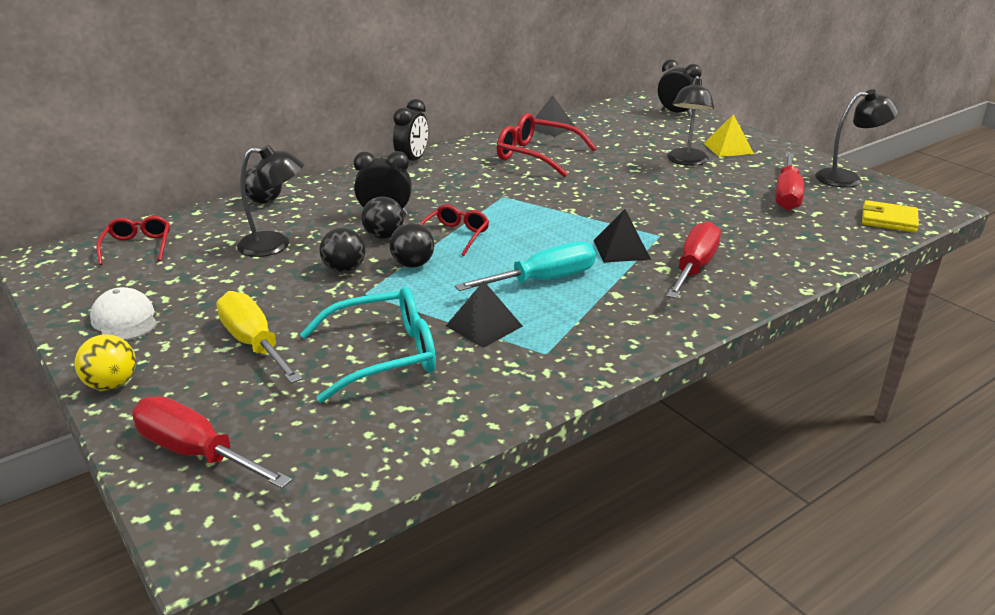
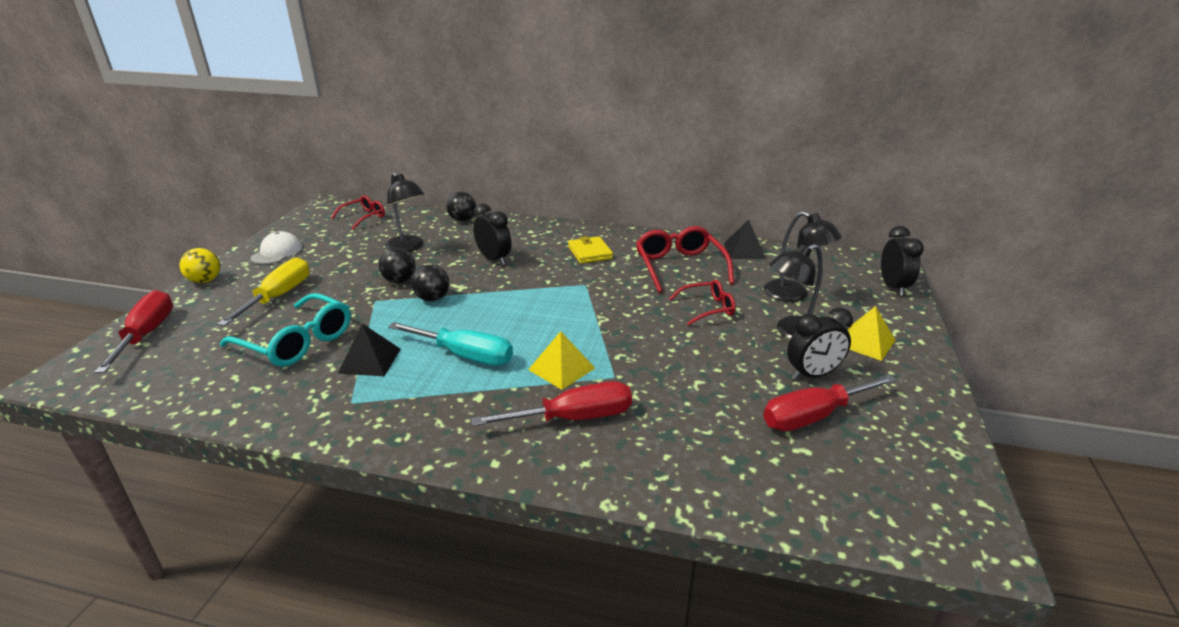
camera: 50 degrees right, 0 degrees up
(384, 236) = (462, 272): black ball -> none
(412, 160) = (592, 232): black clock -> black clock (812, 375)
(455, 236) = (494, 294): red glasses -> red glasses (707, 308)
(621, 249) = (561, 369): black pyramid -> yellow pyramid
(847, 178) = (932, 442): black lamp -> black lamp (794, 295)
(888, 220) = (869, 511): yellow wallet -> yellow wallet (590, 253)

